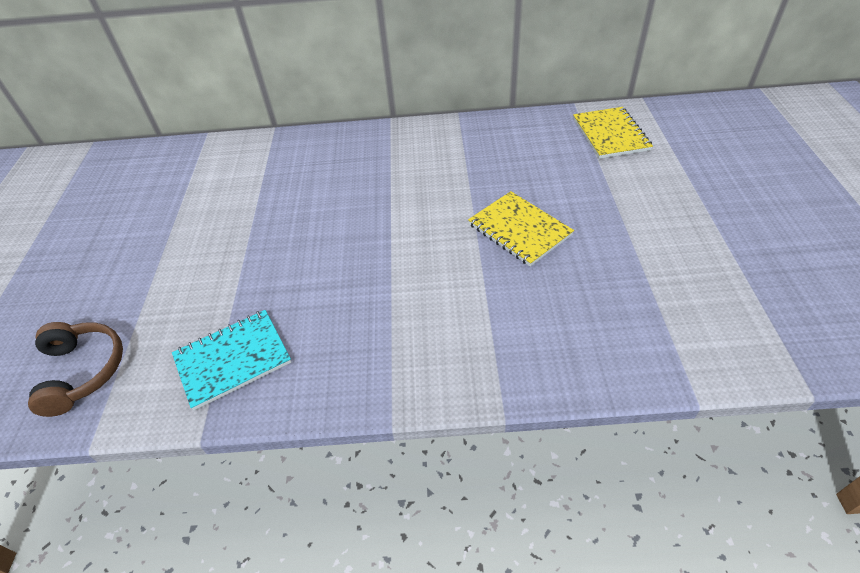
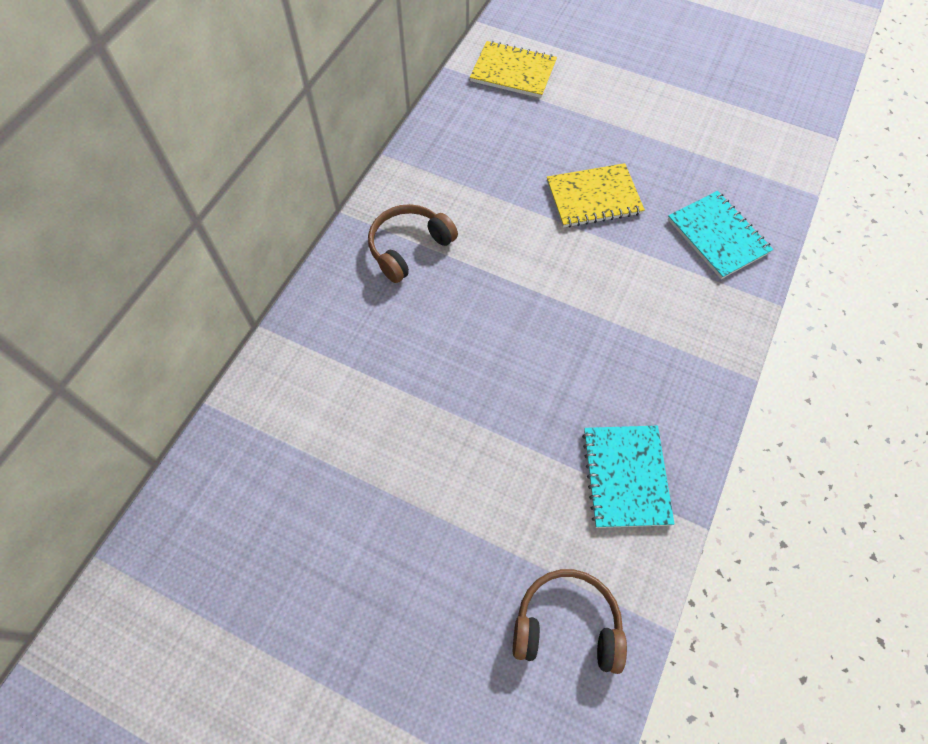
camera: 65 degrees left, 15 degrees up
(383, 157) = (409, 248): none -> brown headphones
(553, 332) = (718, 236): none -> turquoise notebook

